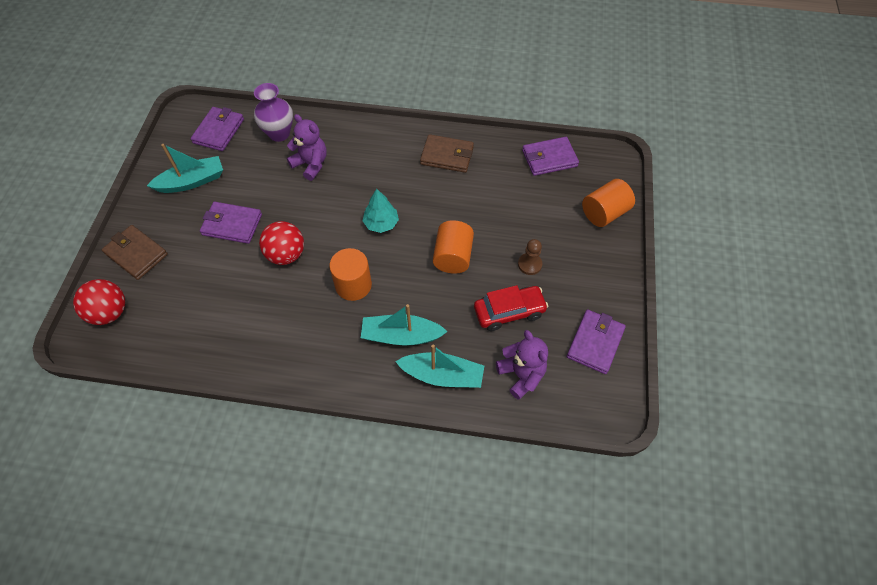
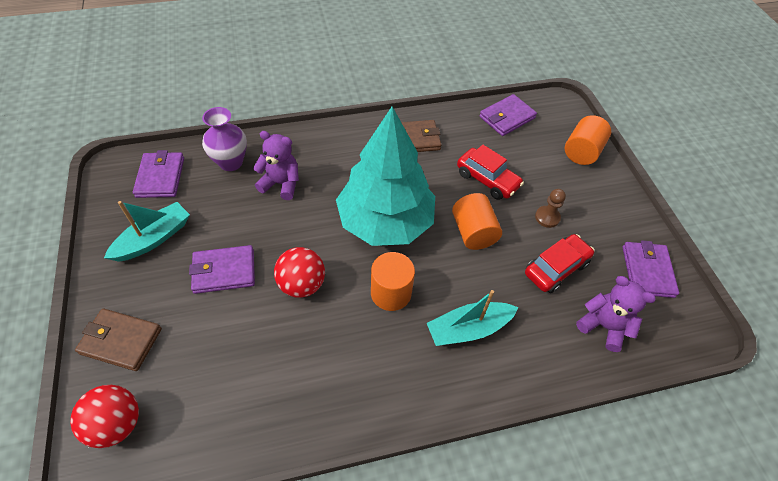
camera: 25 degrees left, 5 degrees down
(381, 223) = (385, 221): turquoise tree -> turquoise tree, size x2.49
(442, 375) = (532, 355): turquoise boat -> none
(494, 213) = (487, 180): none -> red car

